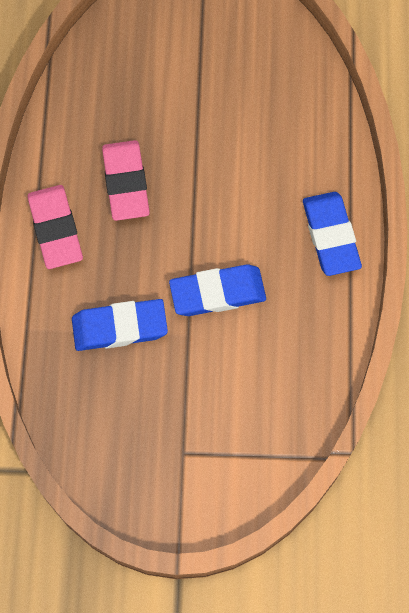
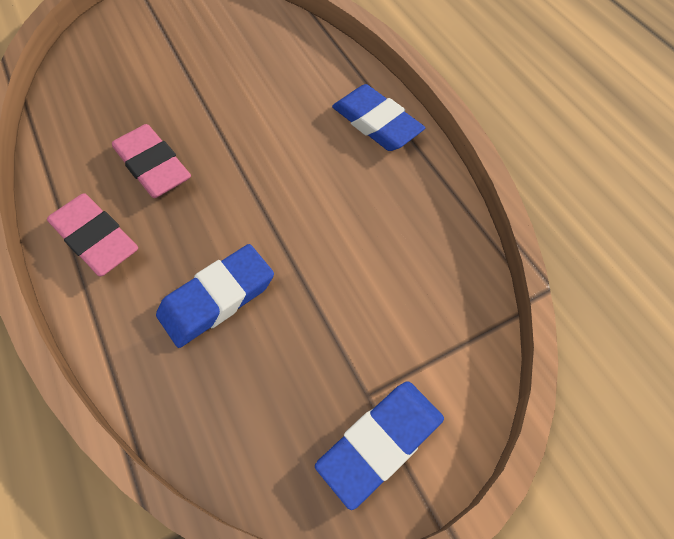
camera: 30 degrees left, 10 degrees down
(217, 293) = (302, 216): blue eraser -> blue eraser (381, 443)

